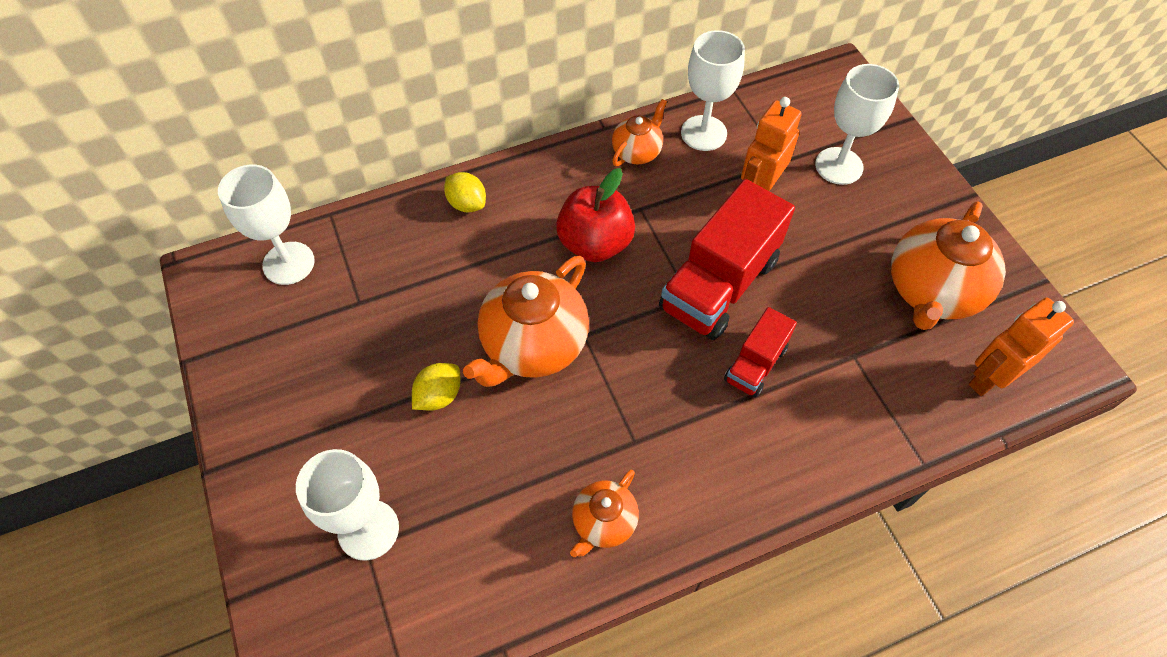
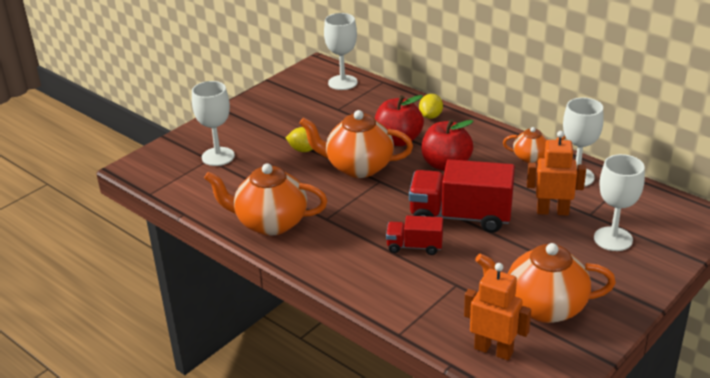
camera: 65 degrees right, 25 degrees down
(499, 267) = (398, 140): none -> red apple
(603, 522) = (270, 223): orange teapot -> orange teapot, size x1.84

